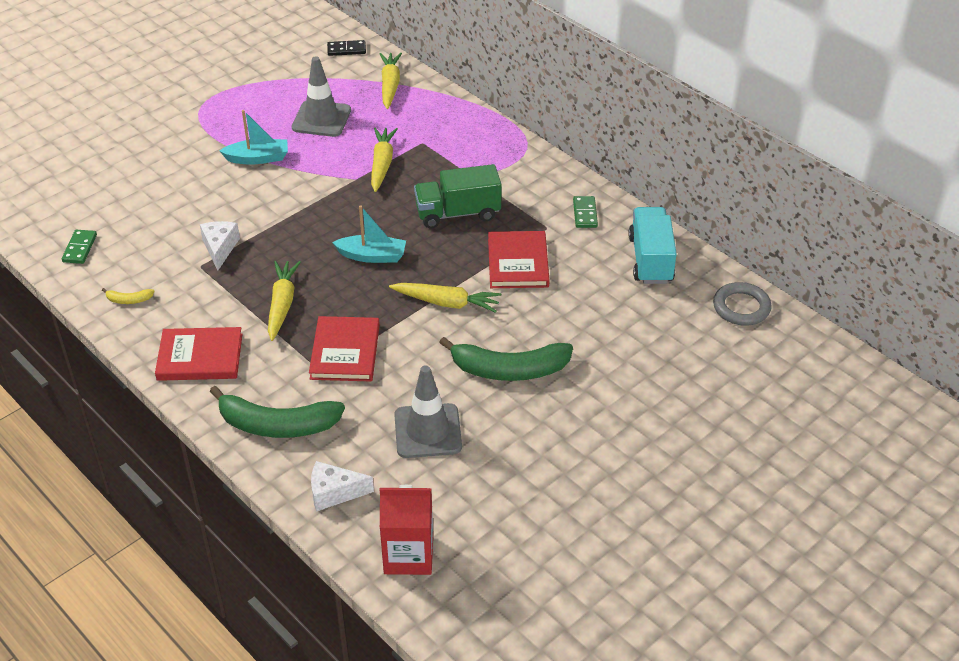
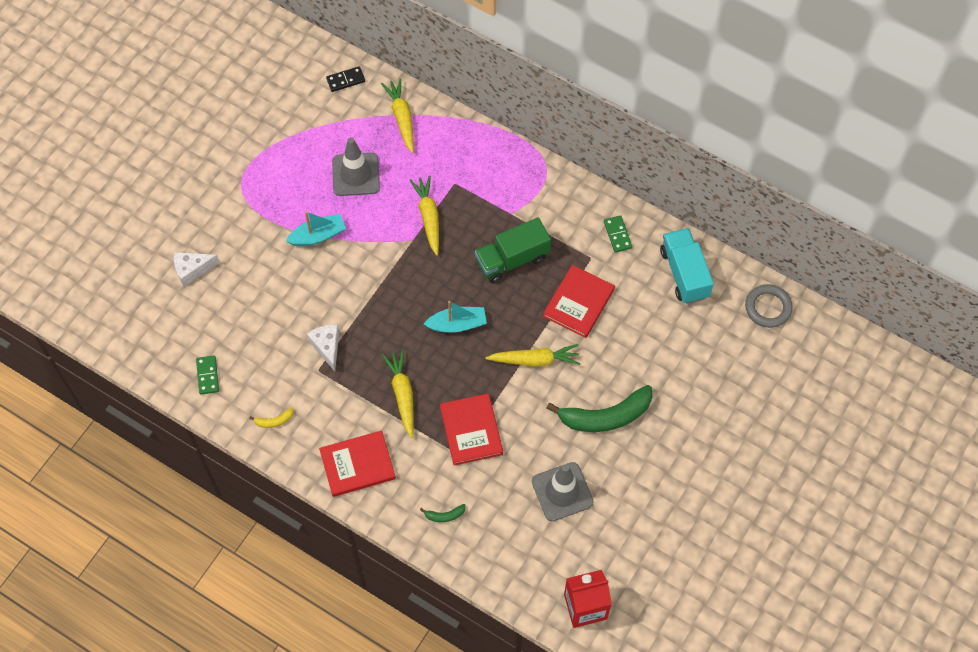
camera: 15 degrees left, 20 degrees up
(276, 425) = (444, 515): green banana -> green banana, size x0.42
(334, 493) = (512, 567): white cheese -> white cheese (192, 270)
(518, 262) = (578, 303): red book -> red book turned 45 degrees clockwise

